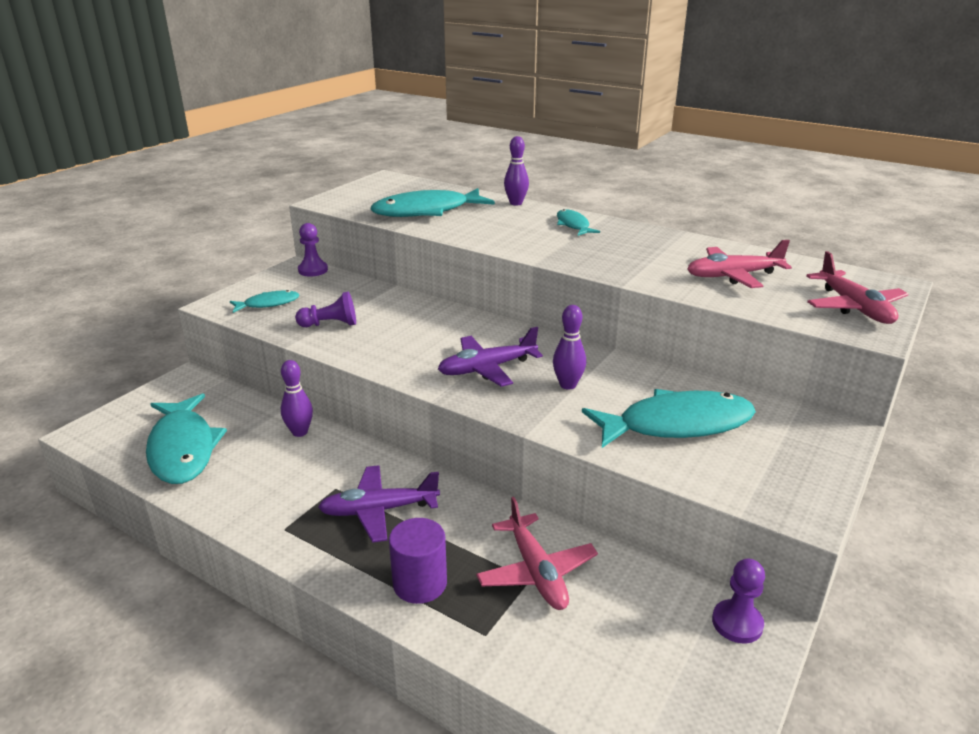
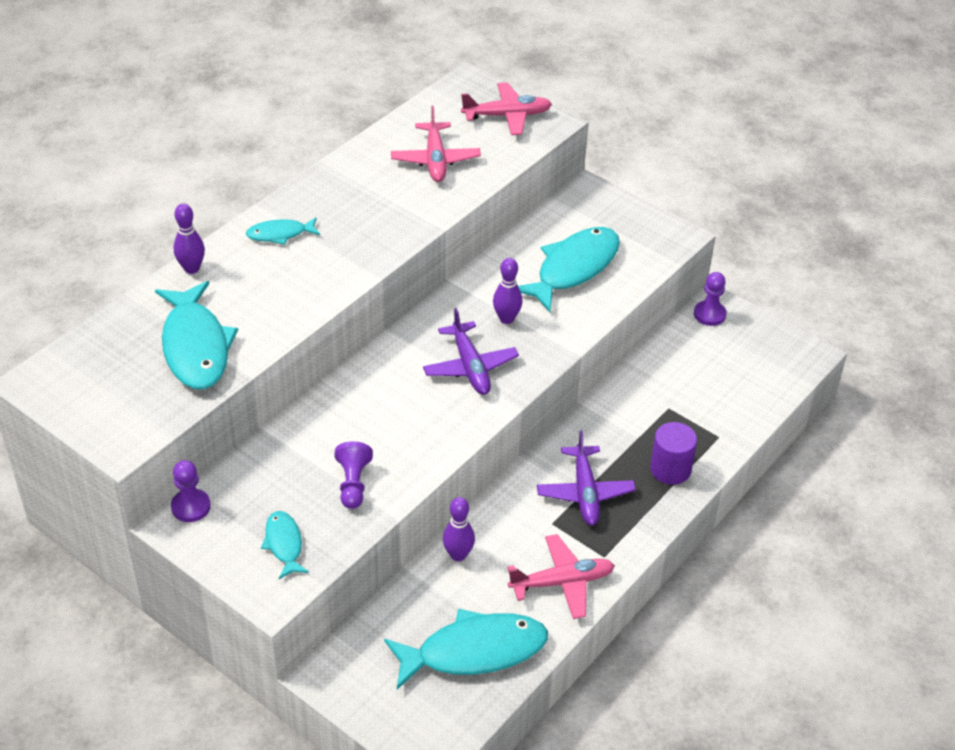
camera: 85 degrees left, 15 degrees up
(536, 572) = (661, 403): pink plane -> pink plane (562, 582)
(676, 424) = (573, 268): turquoise fish -> turquoise fish turned 45 degrees clockwise

